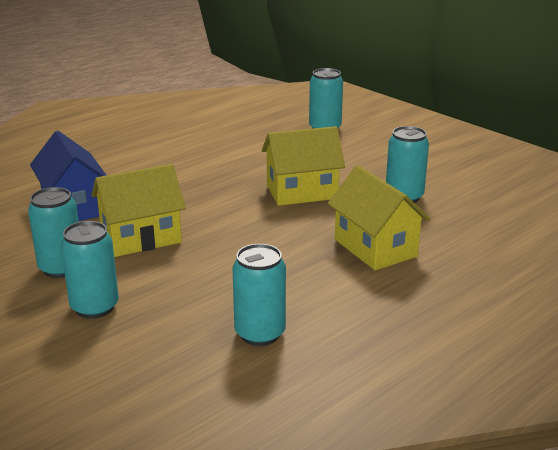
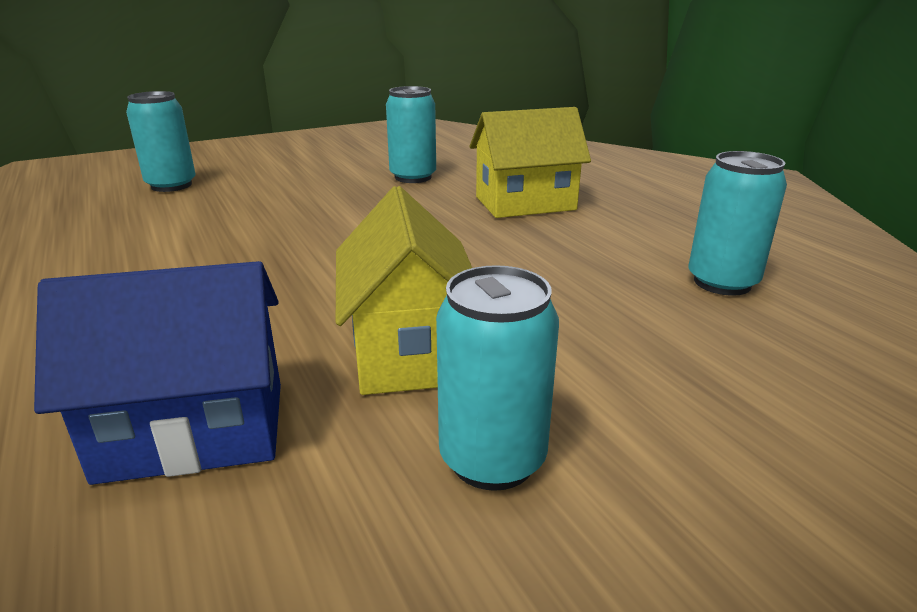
camera: 75 degrees left, 0 degrees up
(94, 307) = (659, 418): turquoise can -> none
(302, 192) = (350, 219): yellow house -> none

